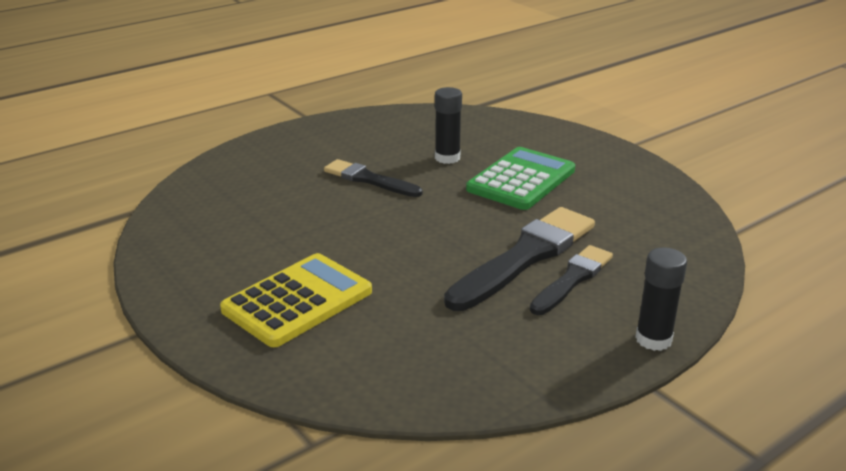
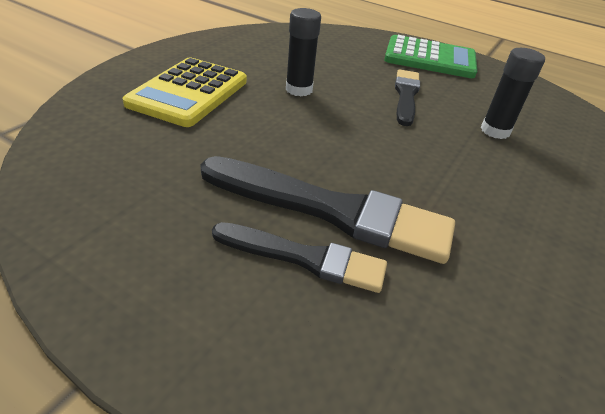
camera: 65 degrees right, 10 degrees up
(297, 301) = (189, 93): yellow calculator -> yellow calculator turned 90 degrees clockwise
(521, 180) = (504, 187): green calculator -> green calculator (430, 58)
(653, 339) = (185, 366): black glue stick -> black glue stick (299, 90)

